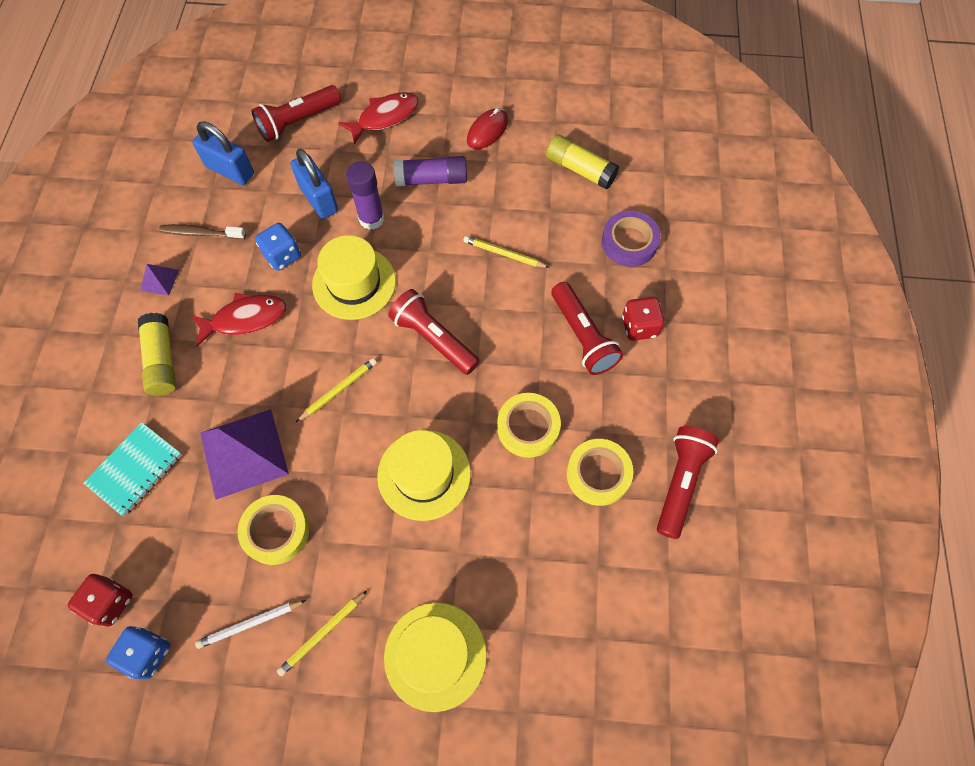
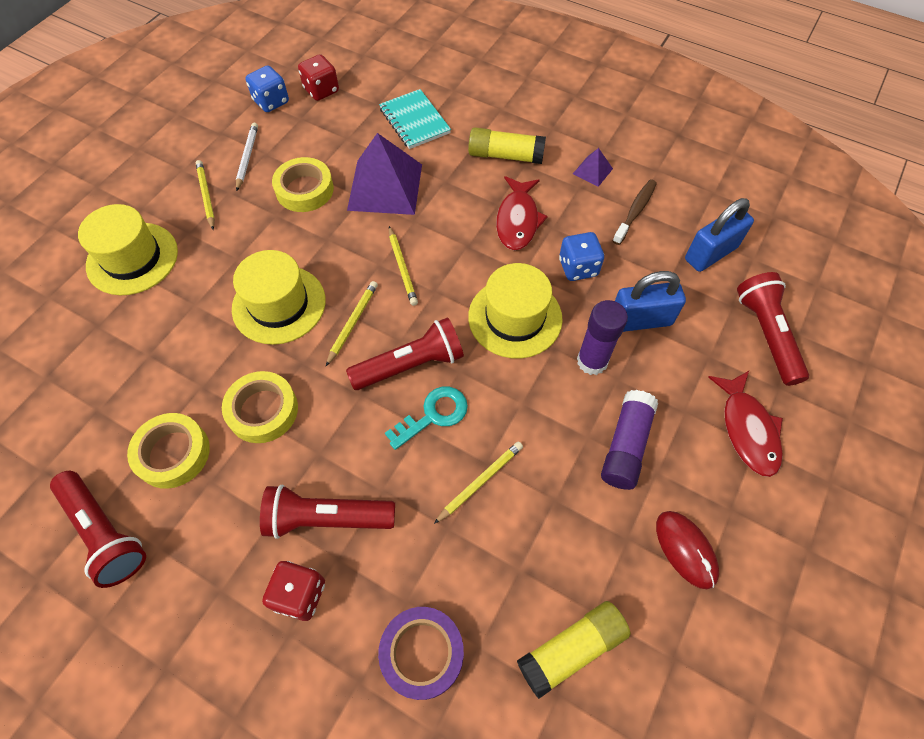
camera: 115 degrees right, 5 degrees down
(414, 402) = (352, 323): none -> yellow pencil
(469, 304) = (433, 415): none -> turquoise key

